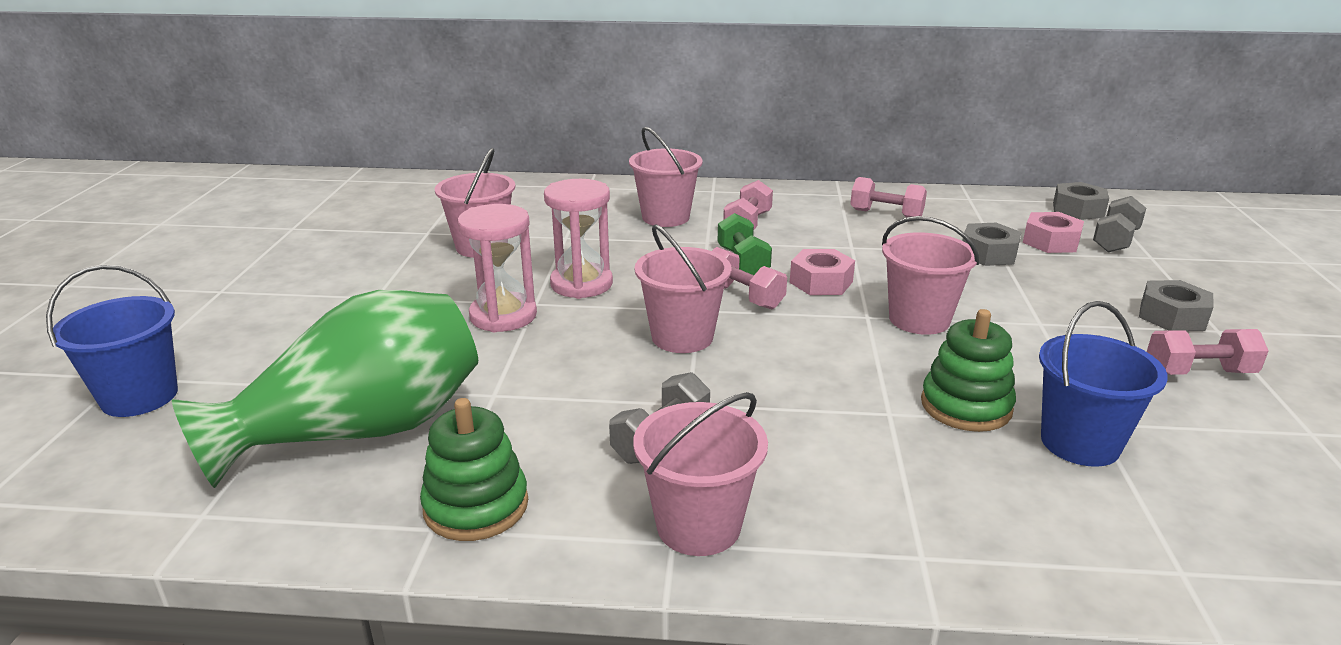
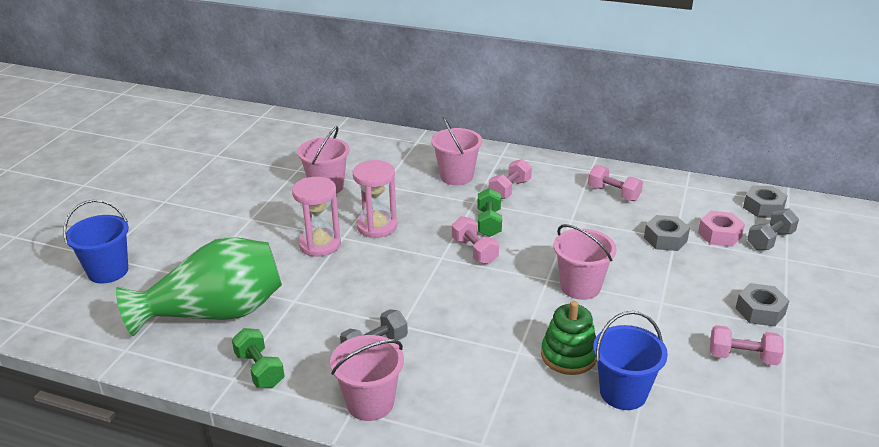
camera: 15 degrees right, 5 degrees up
(476, 506) = (260, 370): green stacking toy -> green dumbbell
(682, 337) = (420, 277): pink bucket -> none
(821, 282) = (532, 247): pink nut -> none

